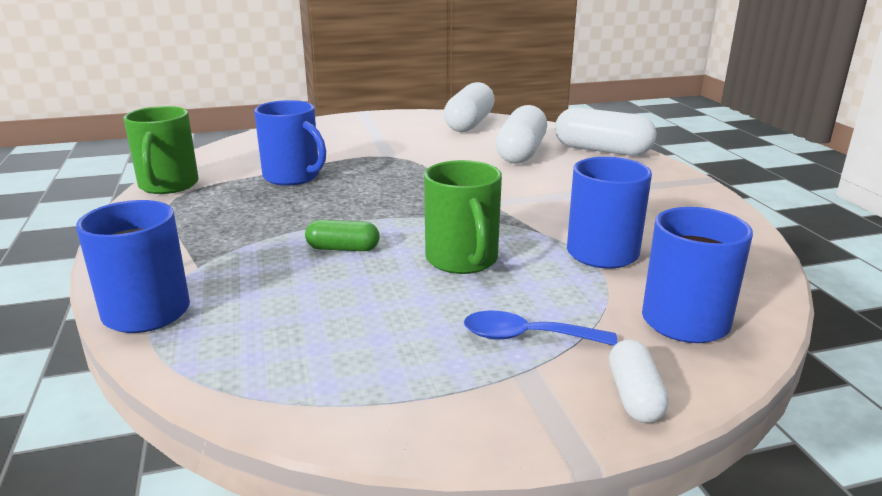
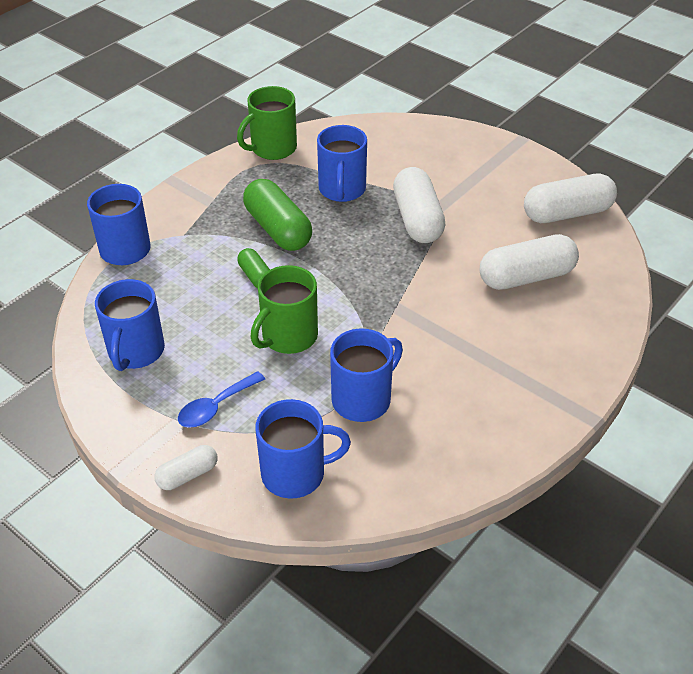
camera: 55 degrees right, 20 degrees up
(291, 217) = (278, 229): none -> green capsule
(351, 365) = (135, 351): none -> blue mug
(526, 337) = (215, 407): blue spoon -> blue spoon turned 105 degrees counterclockwise
(602, 150) = (592, 324): white capsule -> white capsule (417, 219)

